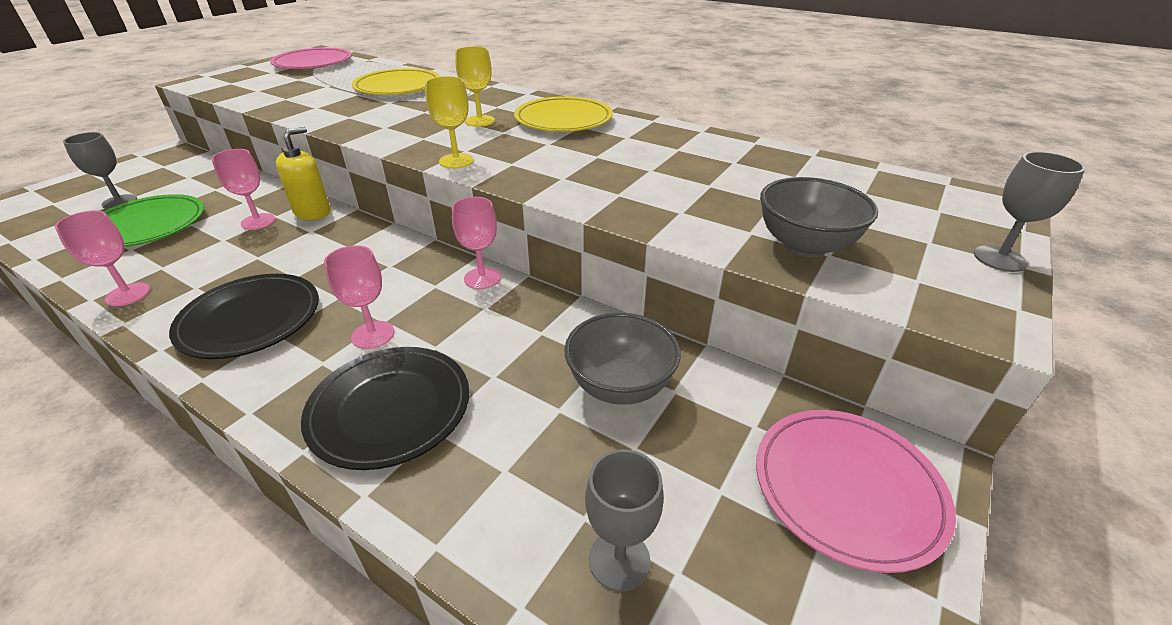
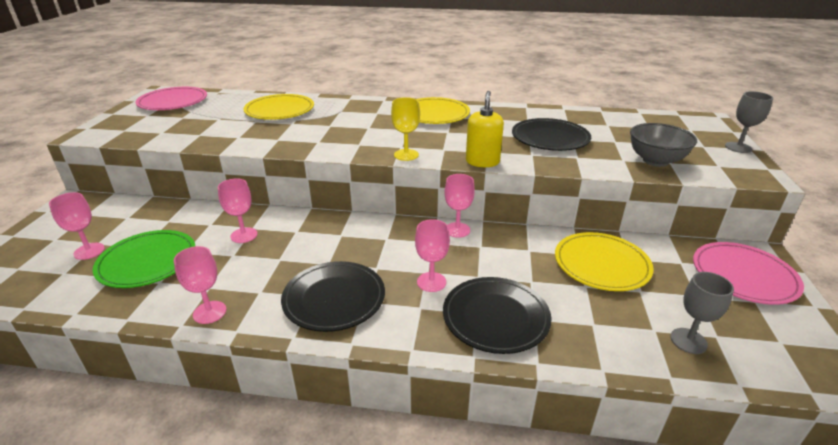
camera: 25 degrees left, 5 degrees down
(119, 202) = (89, 251): grey goblet -> pink goblet
(313, 212) = (279, 218): yellow soap dispenser -> yellow soap dispenser (482, 162)
(480, 121) = (380, 125): yellow goblet -> none
(620, 386) = (601, 264): grey bowl -> yellow plate
(677, 178) = (550, 138): none -> black plate

